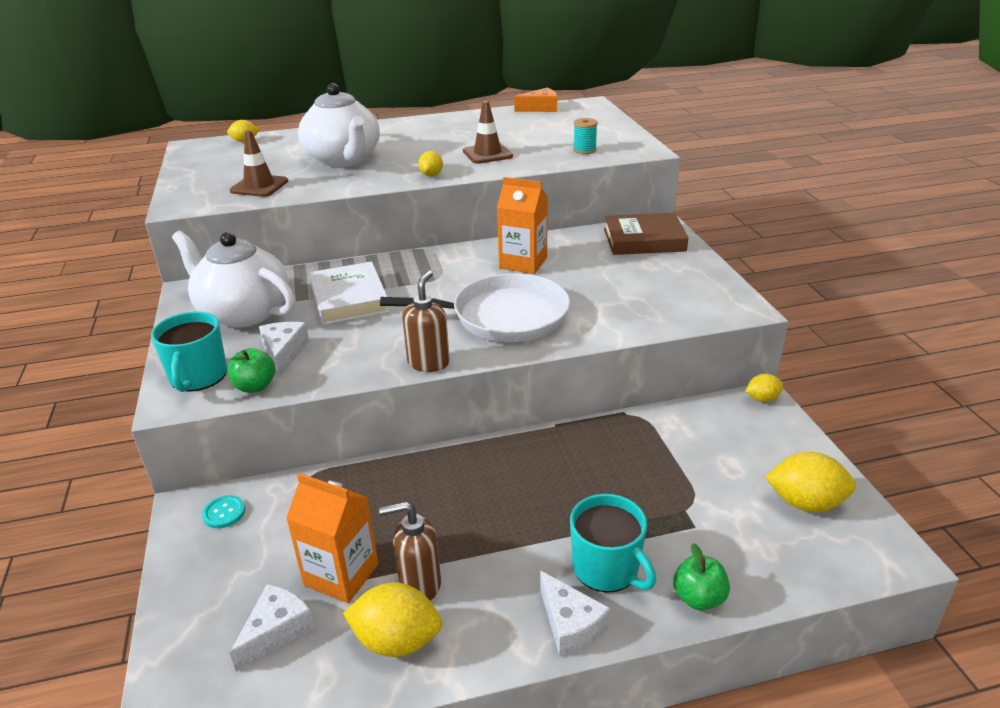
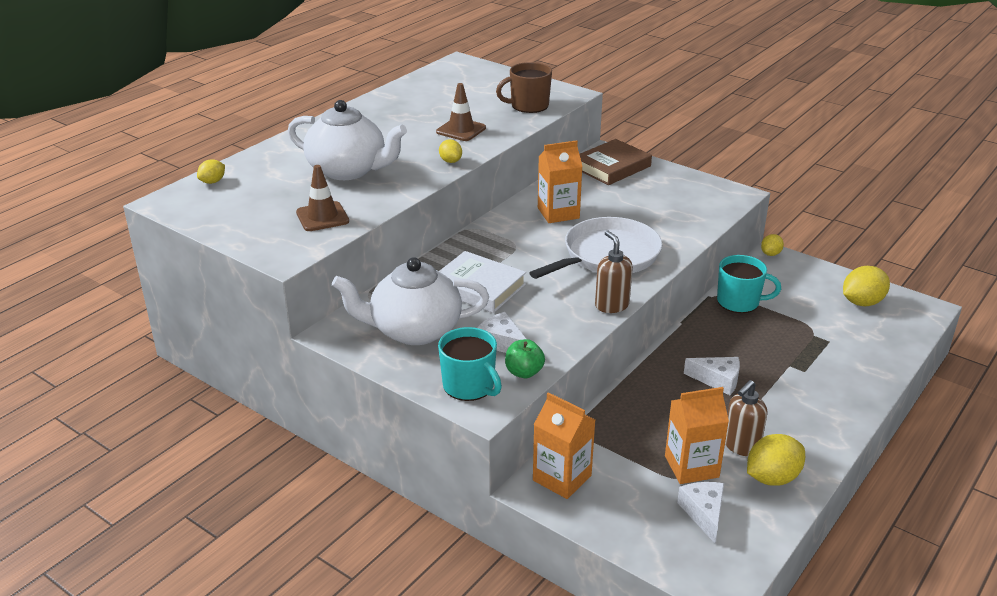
camera: 40 degrees left, 0 degrees up
(224, 513) = (562, 478): turquoise button -> orange carton
(540, 108) = (427, 76): orange cheese -> none
(570, 625) = (839, 420): white cheese -> white cheese (718, 380)
(584, 150) = (528, 105): turquoise spool -> brown mug
(607, 568) = (818, 384): turquoise mug -> turquoise mug (739, 302)
(698, 598) = (876, 374): green apple -> none

